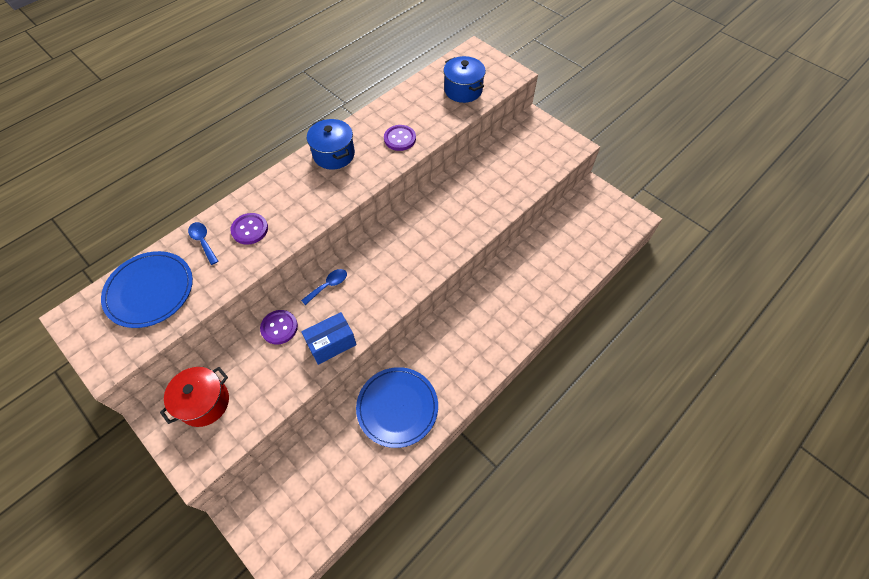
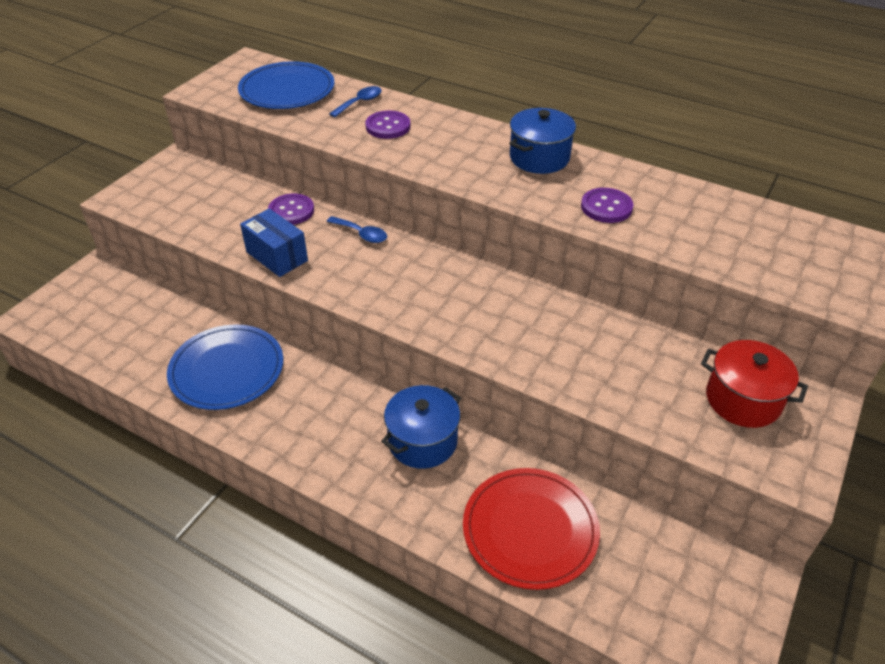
camera: 75 degrees right, 15 degrees down
(204, 402) = (190, 185): red pot -> red pot (743, 400)
(463, 90) = (764, 252): blue pot -> blue pot (422, 441)
(556, 267) = (530, 530): none -> red plate

